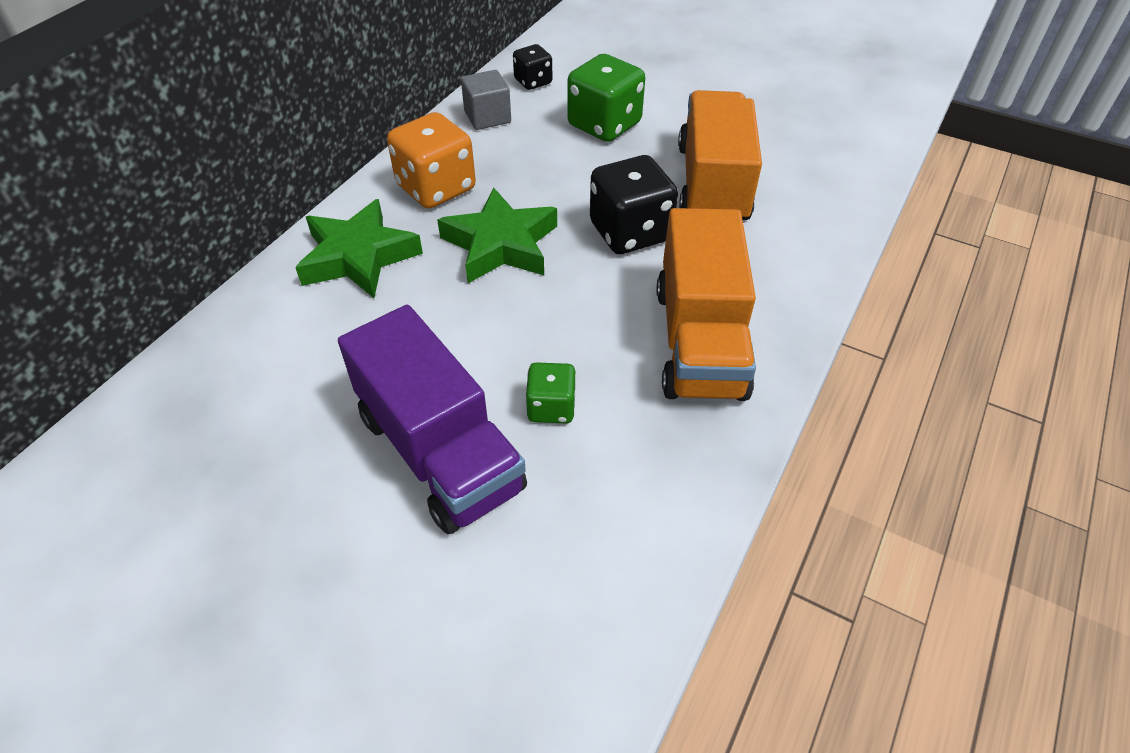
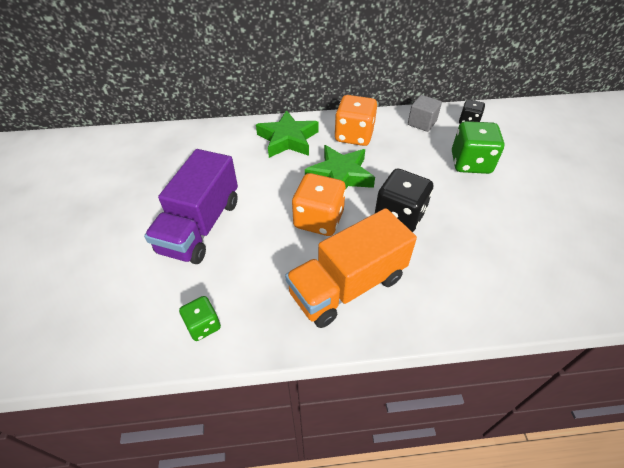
camera: 55 degrees right, 0 degrees up
(551, 407) = (254, 249): green dice -> green dice (203, 325)
(562, 310) = (319, 219): none -> orange dice
(712, 184) = (478, 230): orange truck -> none

